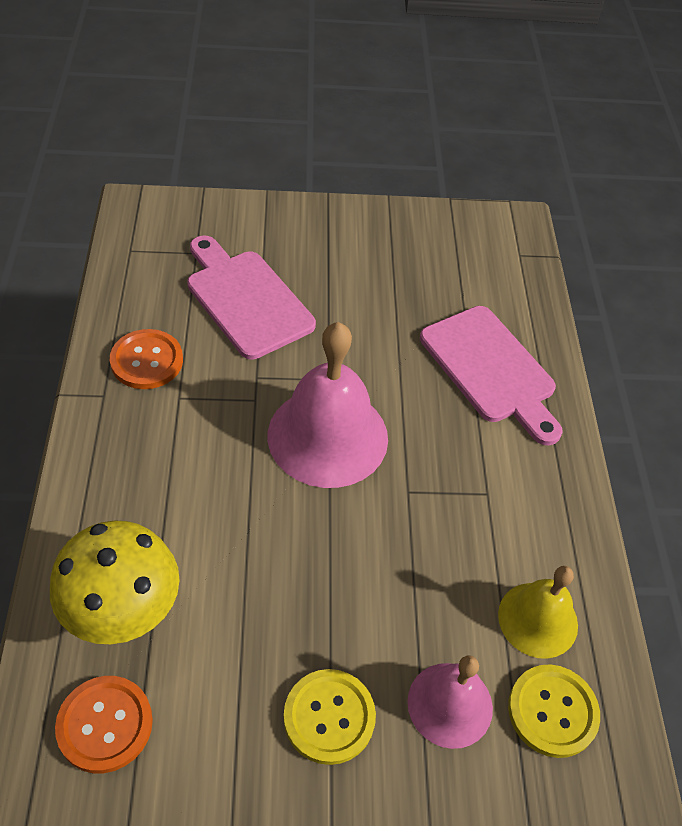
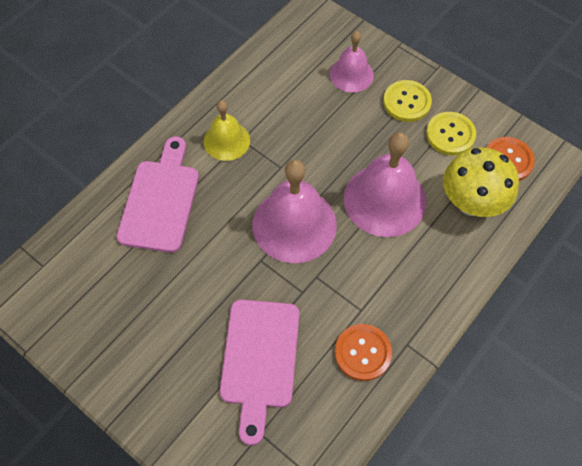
camera: 135 degrees left, 10 degrees up
(245, 537) = (385, 200): none -> pink bell
(538, 619) = (280, 77): yellow bell -> yellow bell (226, 141)
(552, 711) = (311, 46): yellow button -> yellow button (450, 134)

